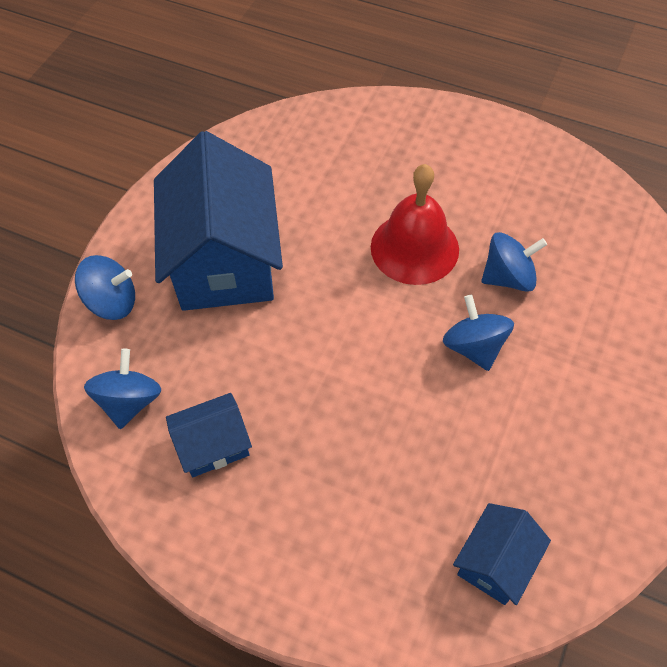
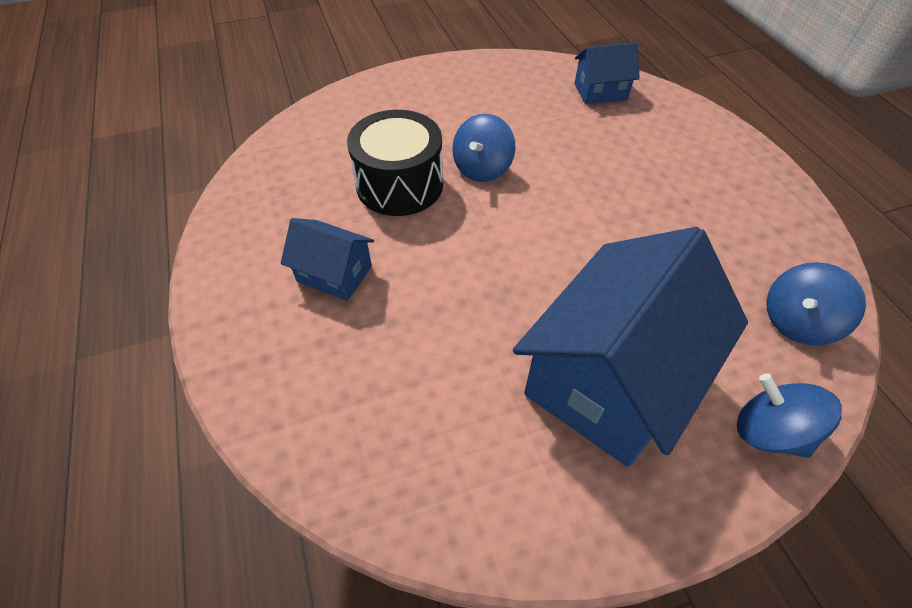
camera: 135 degrees left, 5 degrees down
(213, 445) = (736, 244): blue house -> blue house (334, 274)
(414, 248) = (432, 252): red bell -> none
(508, 277) = (399, 184): blue spinning top -> black drum

